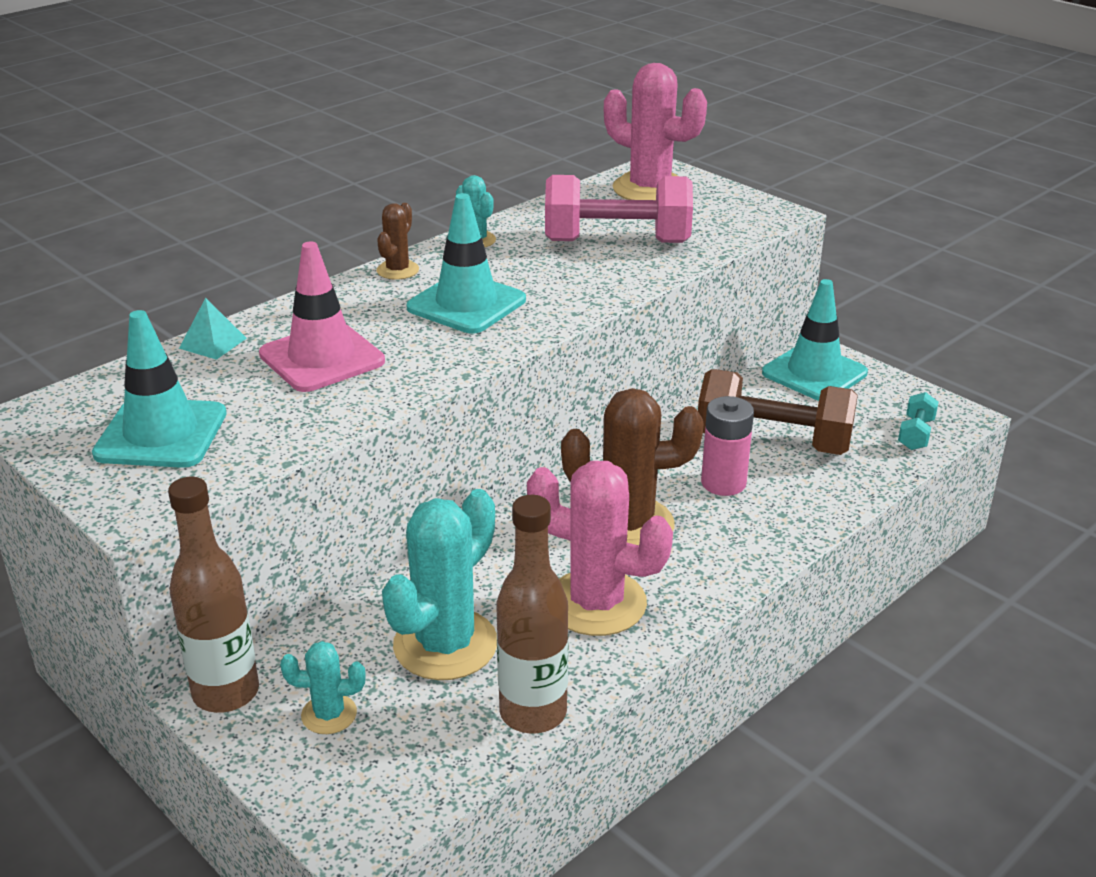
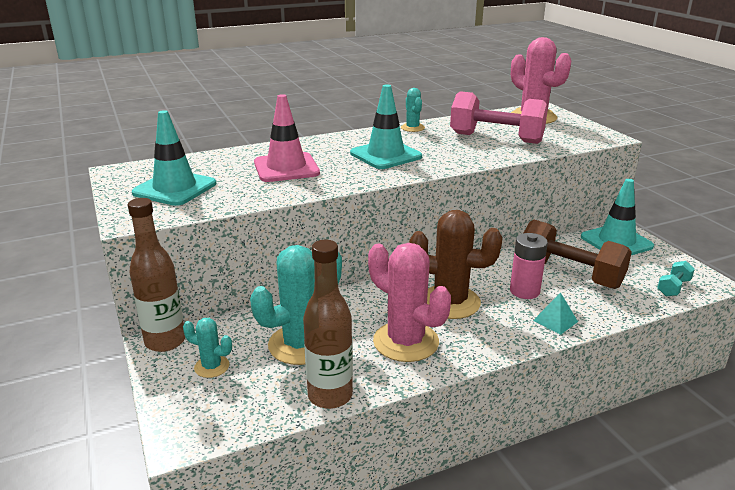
camera: 20 degrees right, 5 degrees down
(213, 343) = (235, 153): turquoise pyramid -> turquoise pyramid (555, 321)
(397, 270) = (358, 135): brown cactus -> none

